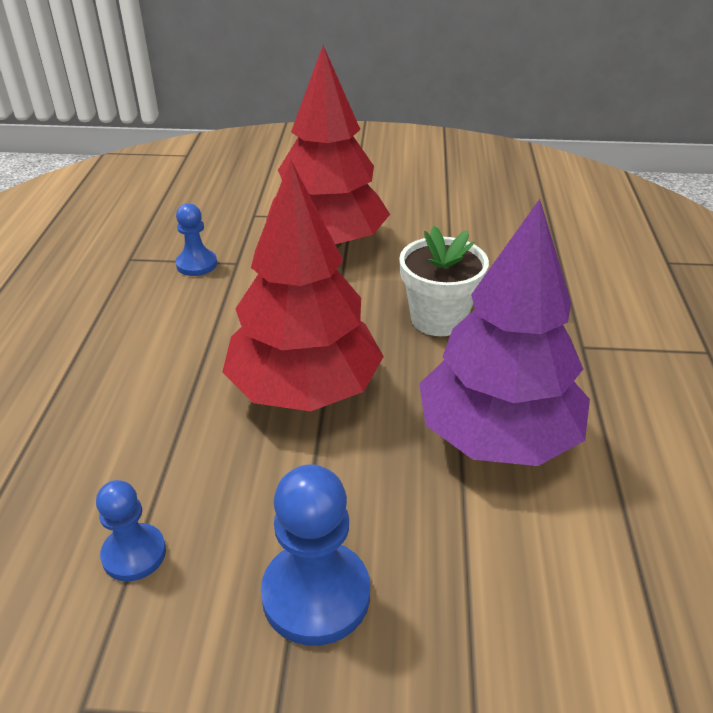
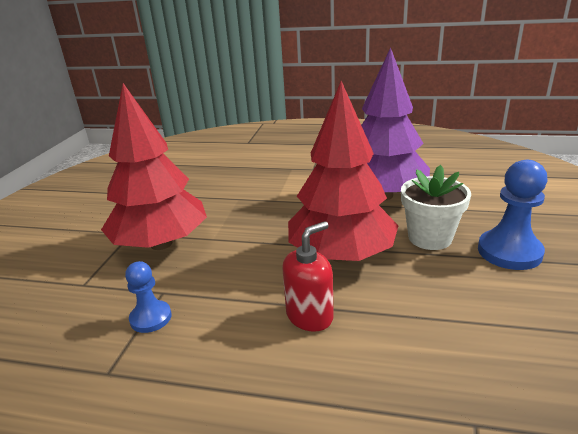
camera: 80 degrees left, 10 degrees down
(134, 554) = (510, 325): blue pawn -> none
(183, 368) = (310, 316): none -> red soap dispenser
(438, 319) = (277, 205): white flower pot -> white flower pot (430, 238)

